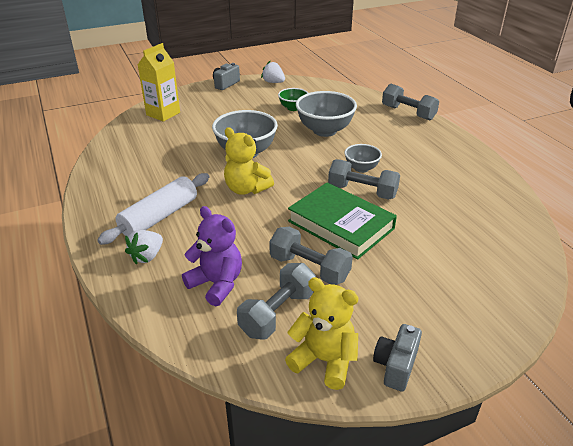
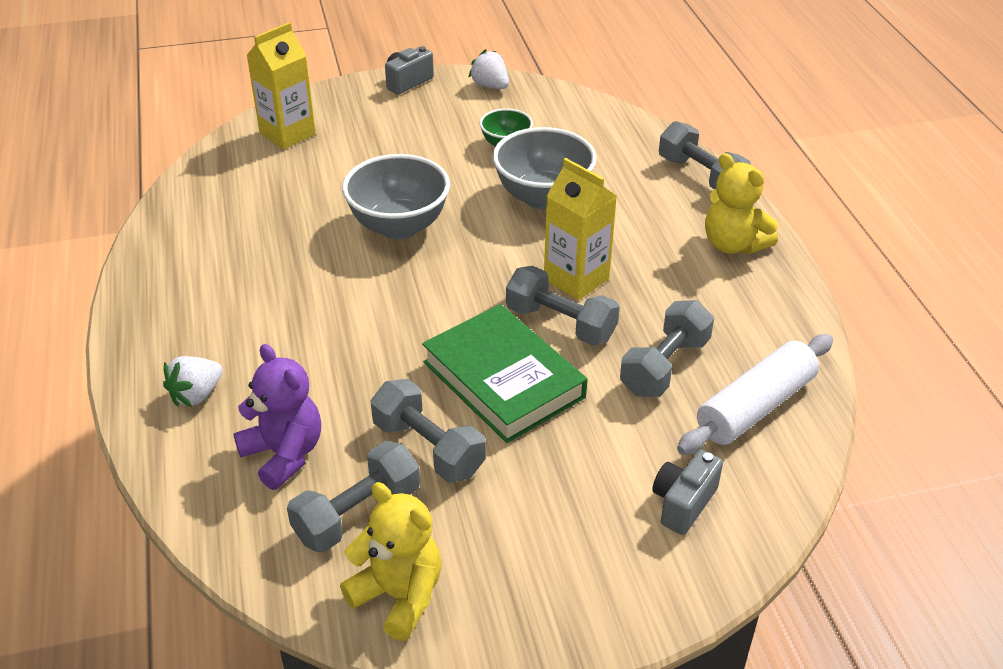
camera: 10 degrees right, 5 degrees up
(159, 217) = (232, 329): white rolling pin -> white rolling pin (755, 407)
(246, 189) = (378, 296): yellow teddy bear -> yellow teddy bear (733, 244)
(361, 168) = (576, 279): grey bowl -> yellow carton
(395, 366) = (497, 620): grey camera -> grey camera (683, 503)
(433, 207) = (664, 366): none -> grey dumbbell

